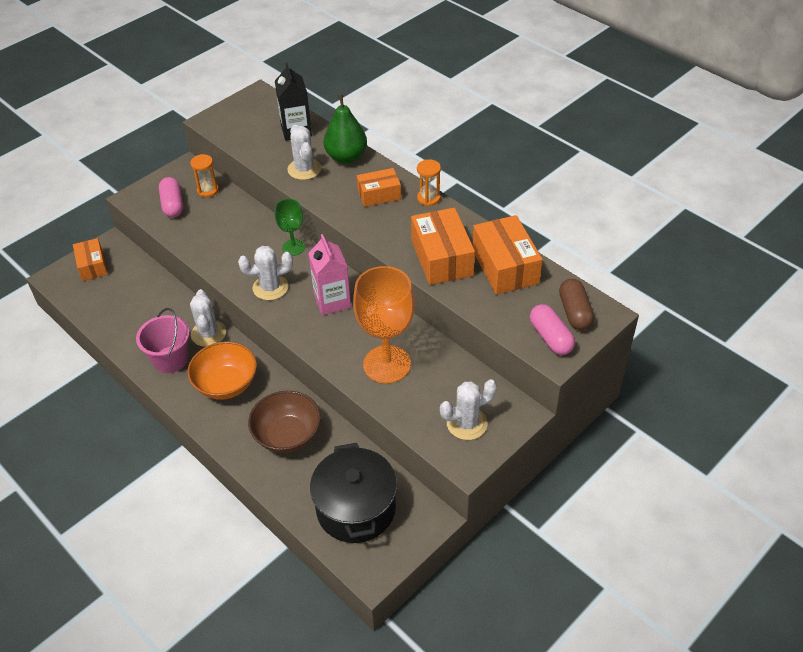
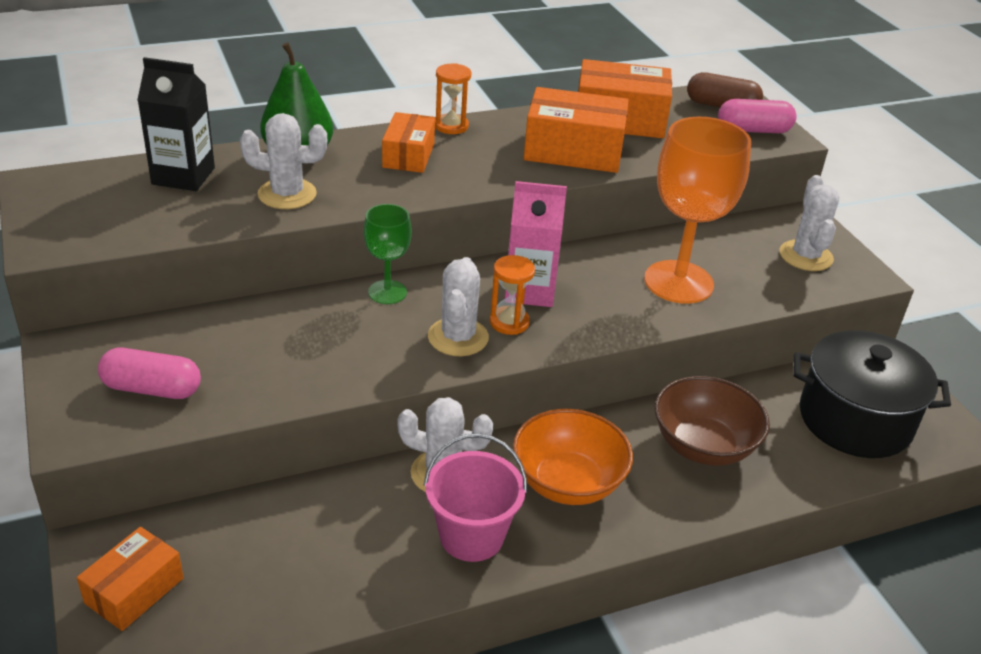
camera: 70 degrees left, 10 degrees down
(92, 266) = (134, 590): orange box -> orange box turned 60 degrees counterclockwise
(208, 190) = (158, 339): orange hourglass -> orange hourglass (509, 322)

